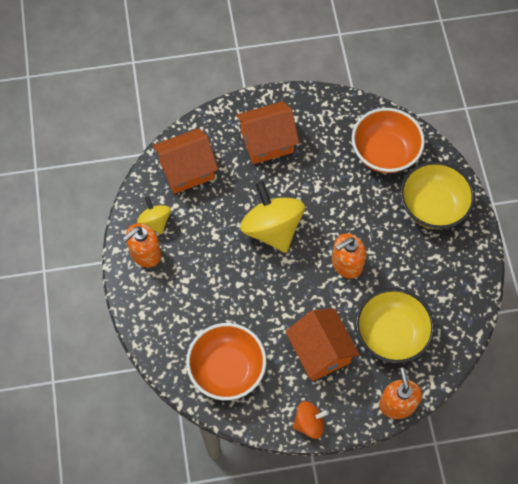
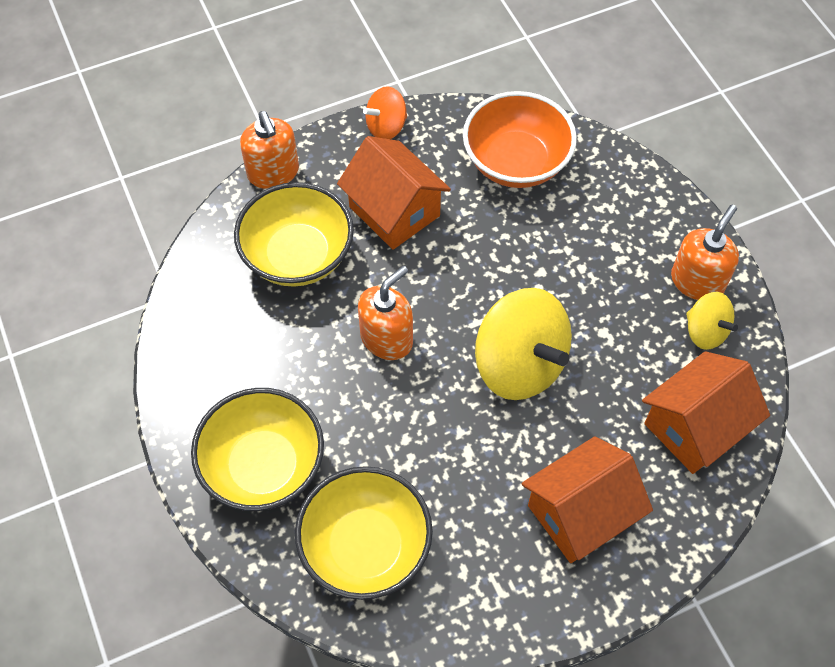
camera: 165 degrees right, 5 degrees down
(384, 152) = (365, 547): orange bowl -> yellow bowl

